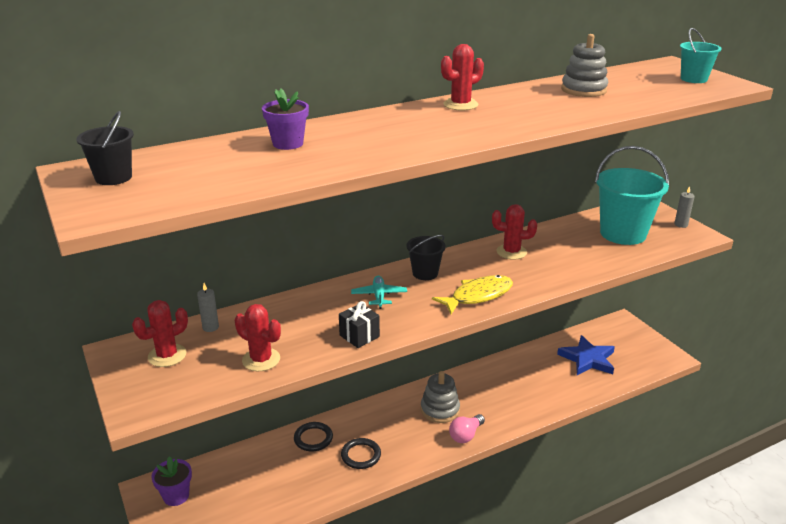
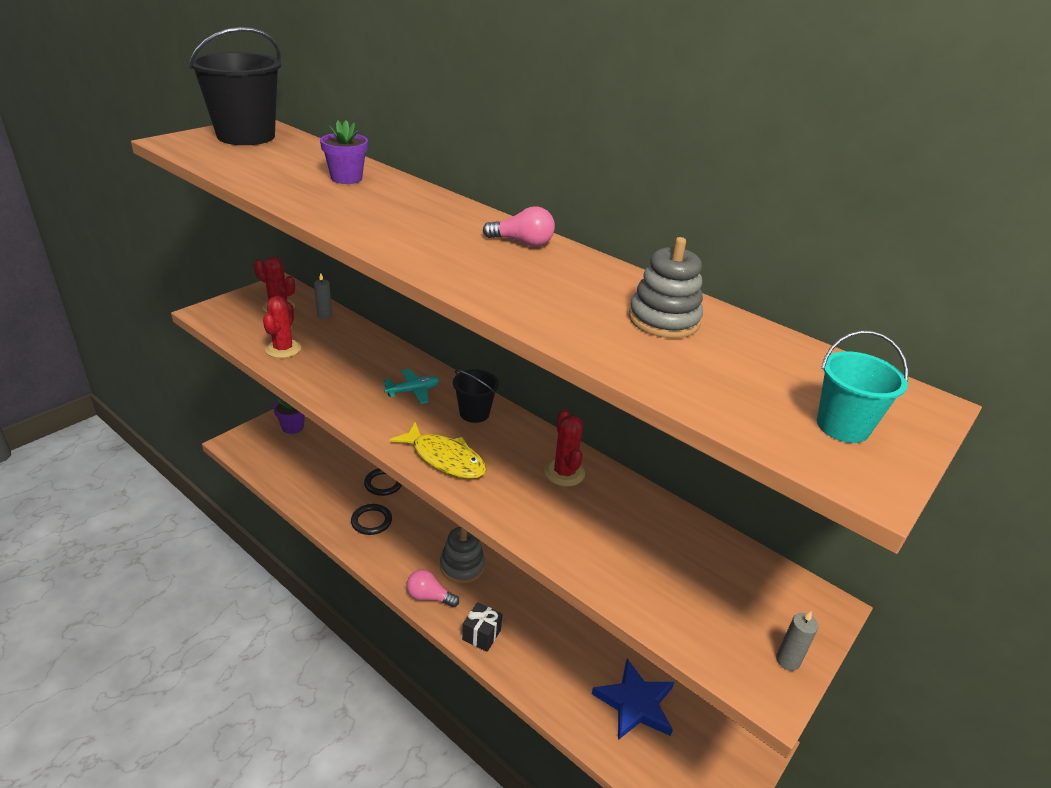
camera: 65 degrees right, 5 degrees up
(113, 178) = (246, 136): black bucket -> black bucket, size x1.92
(359, 336) = (336, 392): black gift -> black gift (481, 635)
(460, 105) = (522, 243): red cactus -> pink light bulb
(623, 234) = (696, 582): turquoise bucket -> none

